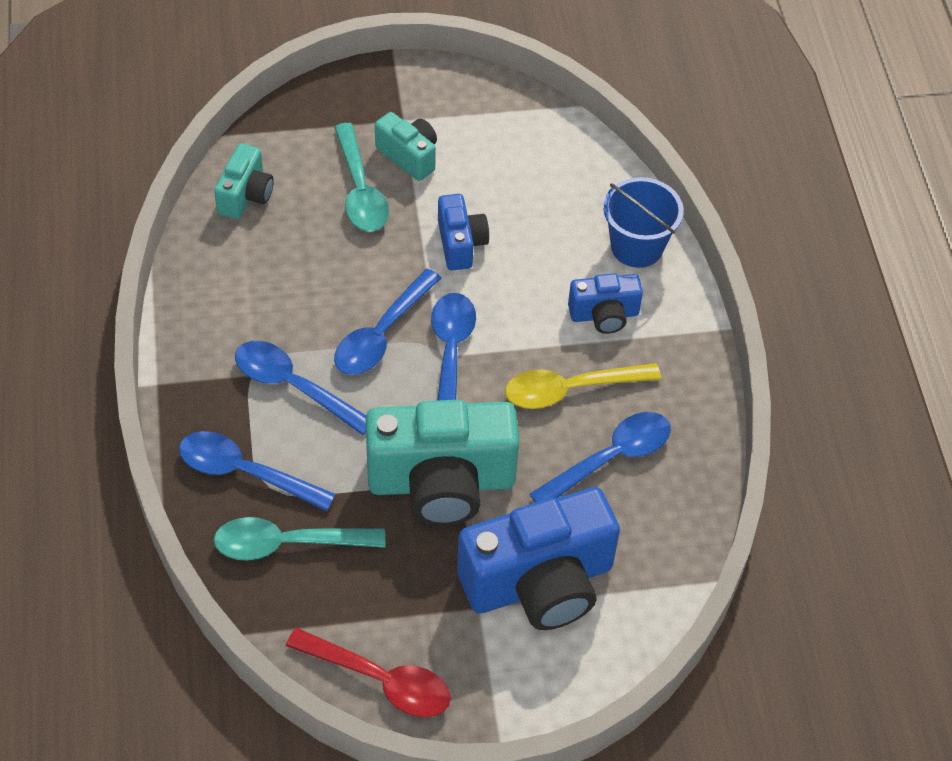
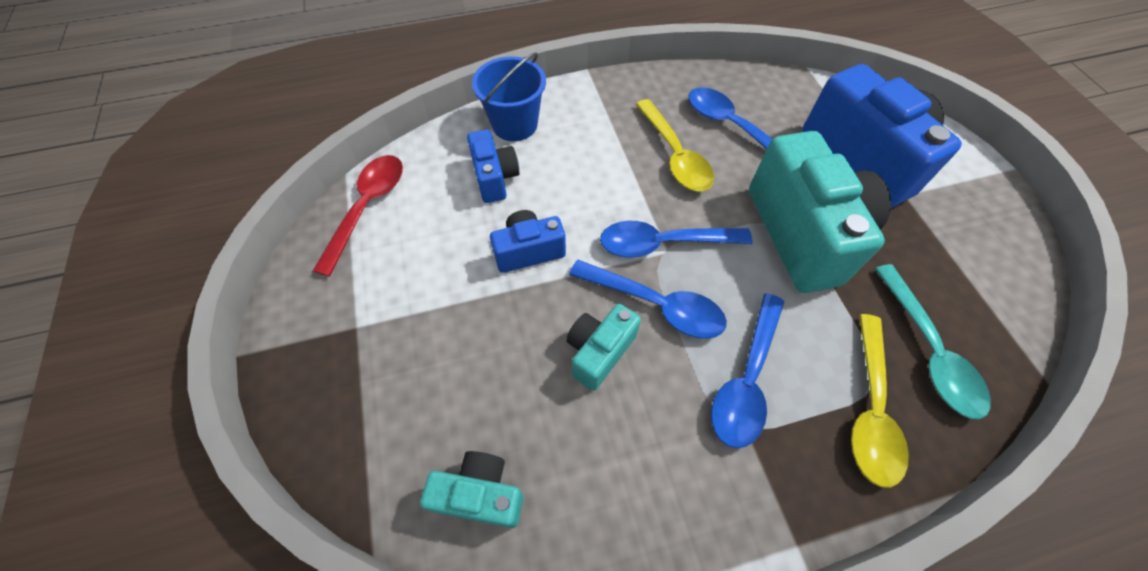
camera: 95 degrees left, 5 degrees up
(245, 472) = (870, 409): blue spoon -> yellow spoon
(360, 190) = (464, 356): turquoise spoon -> none
(380, 680) = (1010, 253): red spoon -> red spoon (367, 207)
(409, 156) = (411, 313): turquoise camera -> turquoise camera (599, 352)
(604, 315) = (592, 140): blue camera -> blue camera (495, 178)

